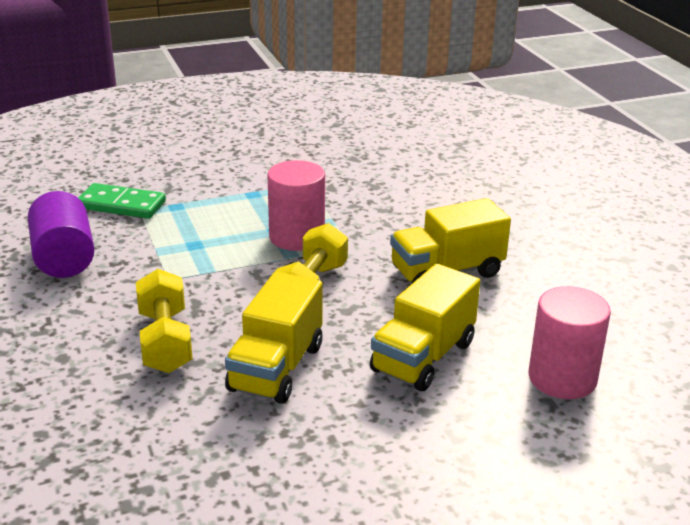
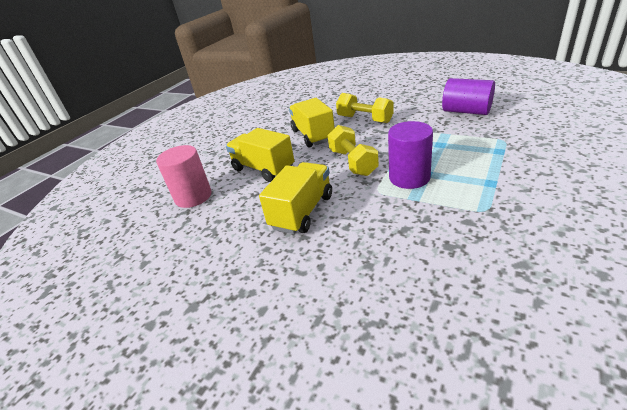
camera: 145 degrees right, 5 degrees up
(121, 205) = (519, 135): green domino -> none
(297, 237) = (409, 177): pink cylinder -> purple cylinder
(423, 357) = (263, 169): yellow truck -> yellow truck turned 45 degrees counterclockwise

